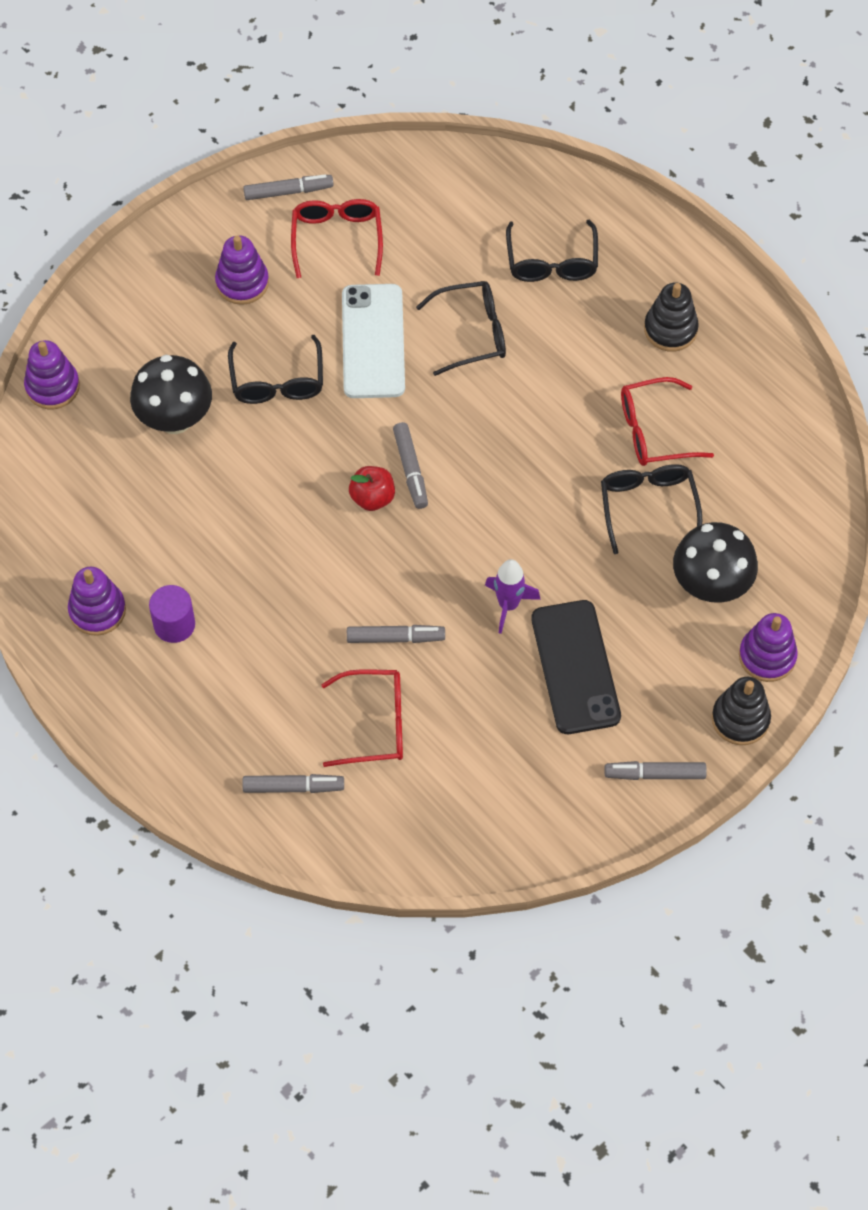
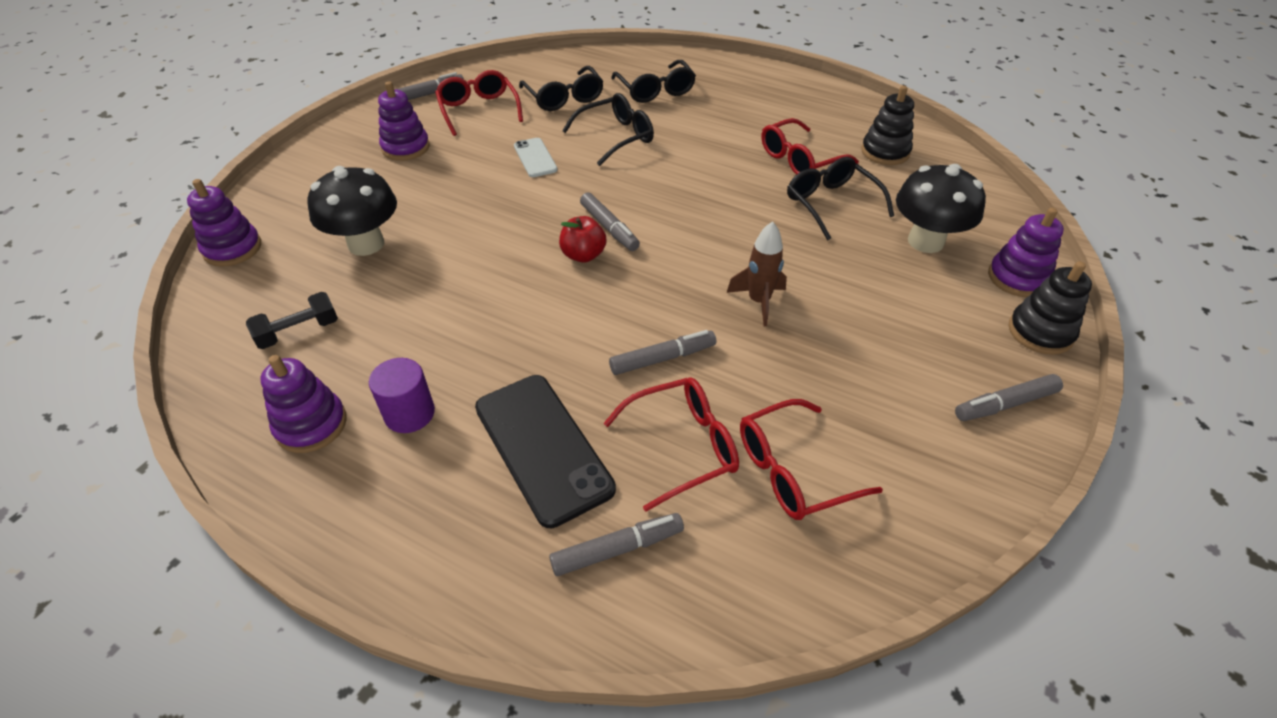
camera: 20 degrees left, 15 degrees down
(99, 510) = (298, 331): none -> black dumbbell
(277, 382) = (459, 199): black glasses -> black glasses (564, 98)
(373, 341) = (535, 158): white phone -> white phone, size x0.54
(448, 772) = (792, 471): none -> red glasses
(508, 605) = (758, 302): purple rocket -> brown rocket
(575, 667) = (856, 334): black phone -> black phone (543, 447)
(670, 329) = (768, 105): black stacking toy -> black stacking toy (885, 152)

